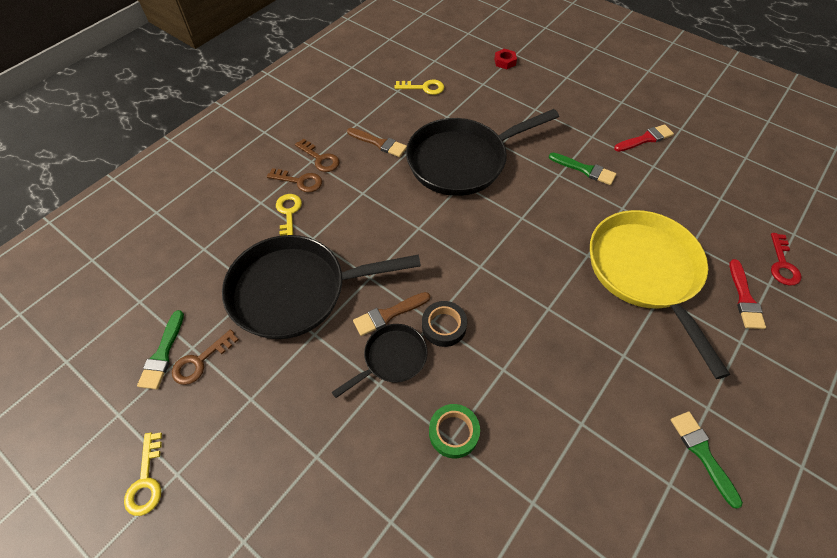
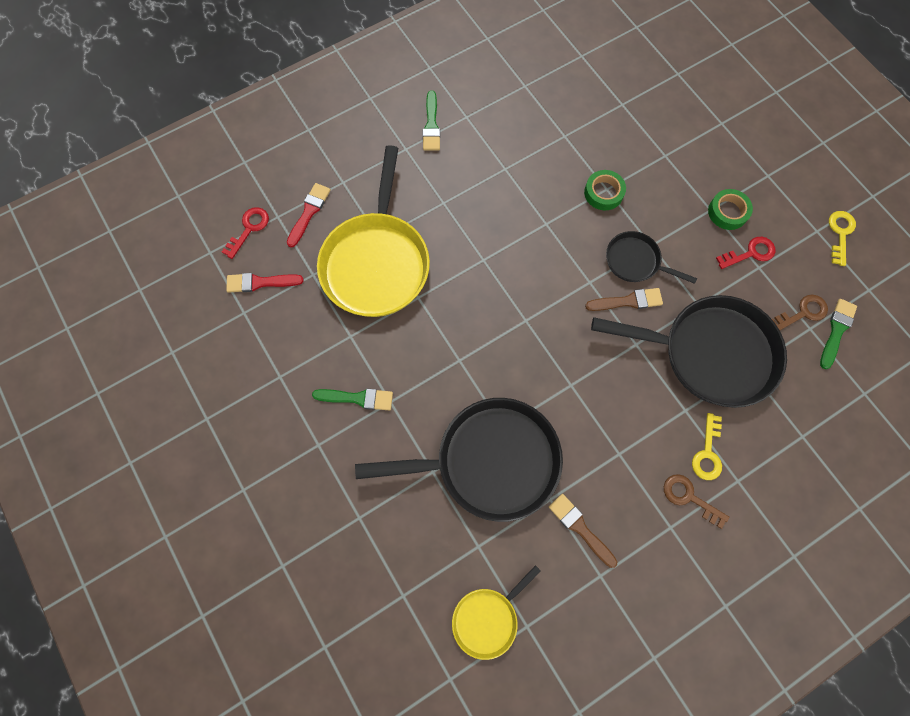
camera: 160 degrees left, 15 degrees up
(262, 413) = (750, 253): none -> red key
(294, 460) = (727, 212): none -> green tape
(320, 158) = (659, 527): brown key -> none
(391, 359) = (635, 261): black pan -> black pan turned 45 degrees clockwise
(424, 88) = (488, 618): yellow key -> yellow pan
(444, 326) = (582, 274): black tape -> none
(505, 62) = (349, 634): red nut -> none
(585, 170) = (357, 398): green brush -> green brush turned 135 degrees clockwise
(645, 139) = (259, 418): red brush -> red brush (260, 282)

